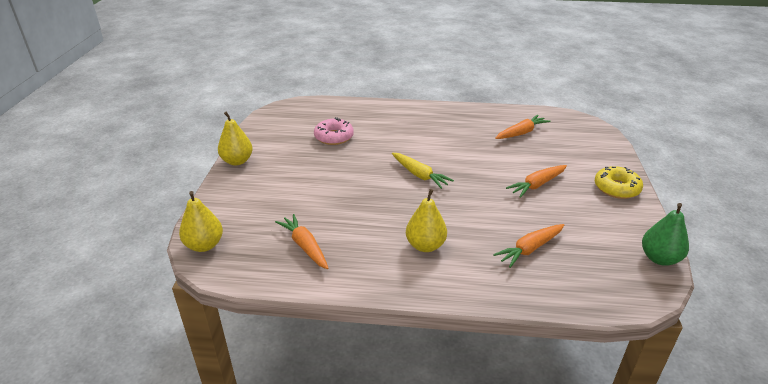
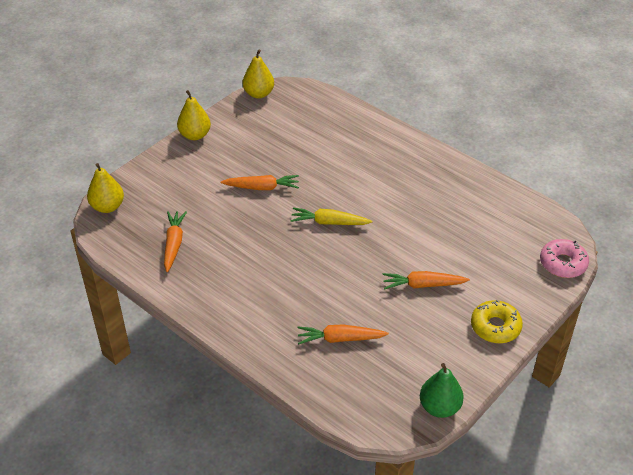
camera: 35 degrees right, 10 degrees up
(334, 137) = (297, 145): pink donut -> pink donut (563, 263)
(419, 175) = (329, 222): yellow carrot -> yellow carrot turned 105 degrees clockwise
(425, 245) = (261, 291): yellow pear -> yellow pear (259, 94)
(521, 133) = (481, 222): orange carrot -> orange carrot (262, 187)

